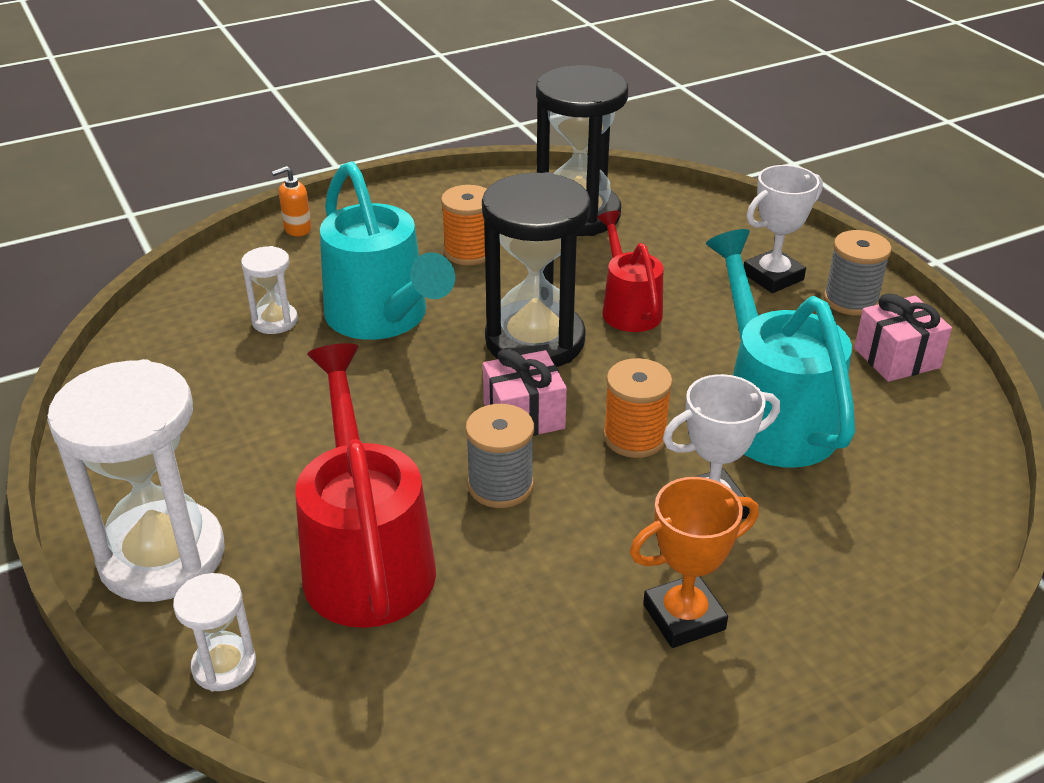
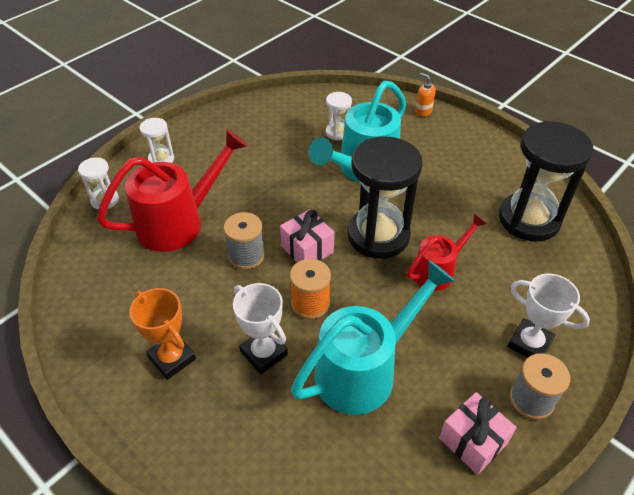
camera: 70 degrees right, 10 degrees up
(162, 556) = (161, 159): white hourglass -> white hourglass, size x0.47
(469, 252) = (449, 182): orange spool -> none

